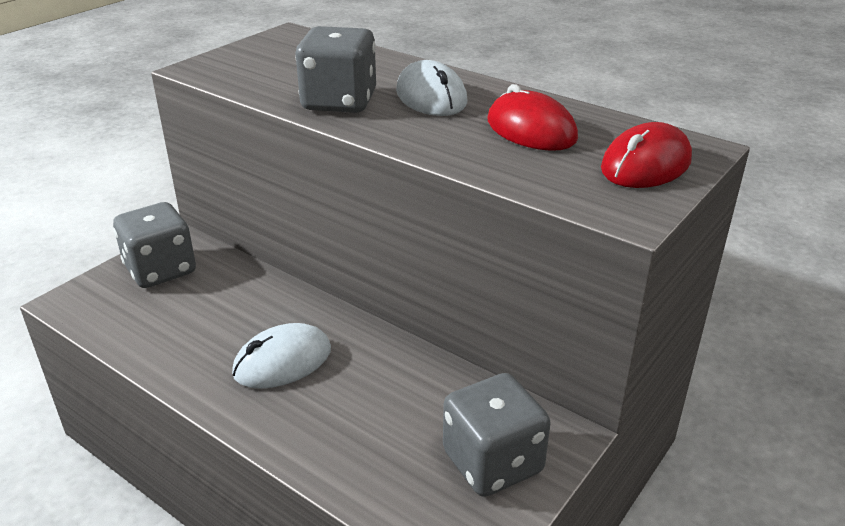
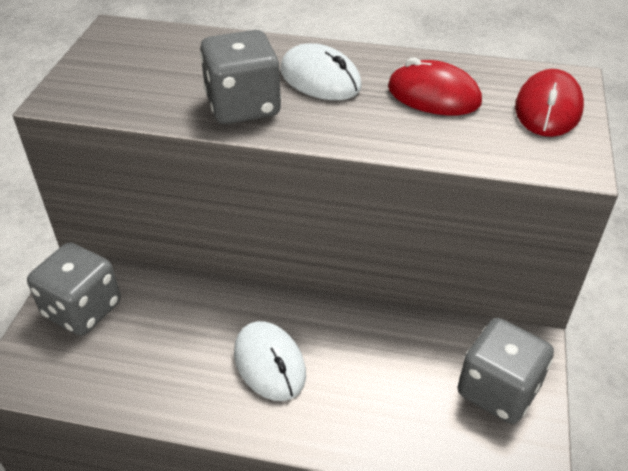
camera: 25 degrees left, 10 degrees up
(282, 361) = (269, 363): white mouse -> white mouse turned 60 degrees counterclockwise

